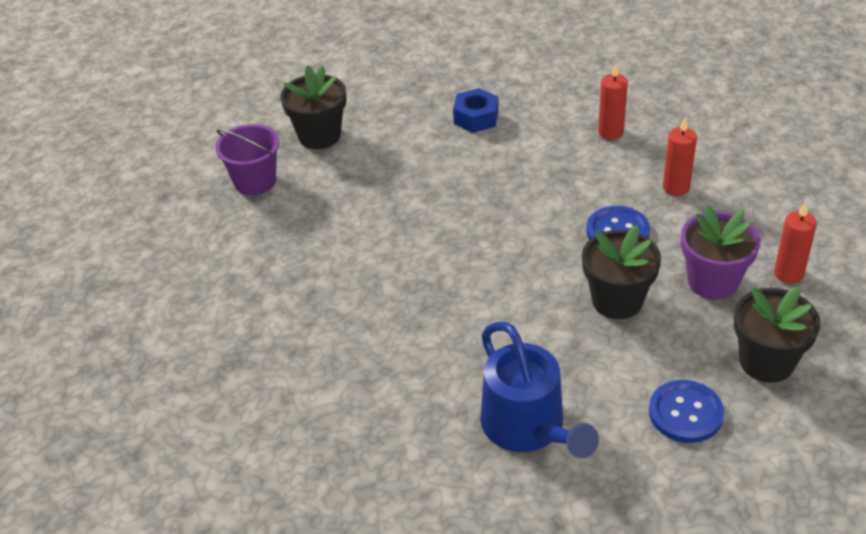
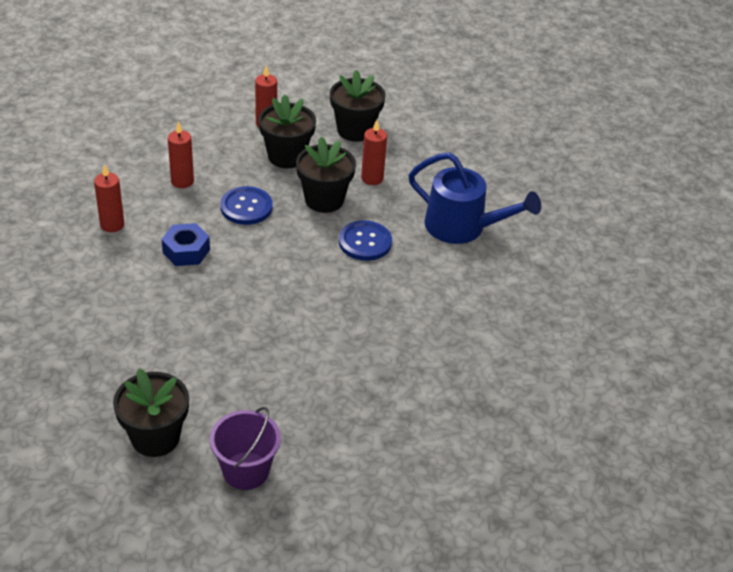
camera: 115 degrees left, 0 degrees up
(476, 117) = (103, 318): blue nut -> blue nut (186, 251)
(529, 428) = (462, 227): blue watering can -> blue watering can turned 75 degrees clockwise
(652, 356) = (372, 178): none -> red candle
(685, 413) = (415, 160): blue button -> blue button (365, 242)
(713, 281) = (286, 156): purple flower pot -> black flower pot

